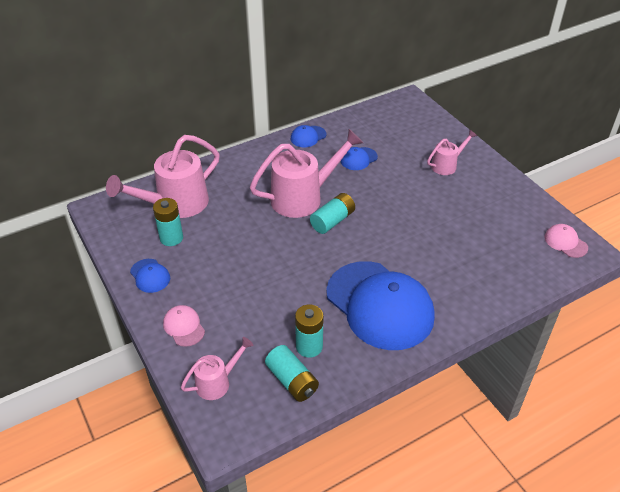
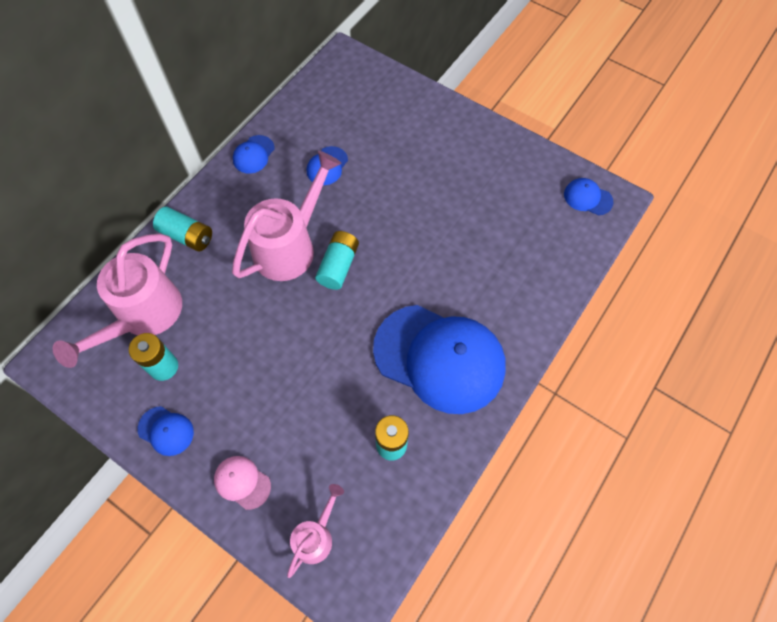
camera: 25 degrees left, 20 degrees up
(292, 381) = (394, 496): turquoise battery -> turquoise battery (187, 236)
(447, 165) = (427, 139): pink watering can -> none
(565, 242) = (587, 198): pink cap -> blue cap

